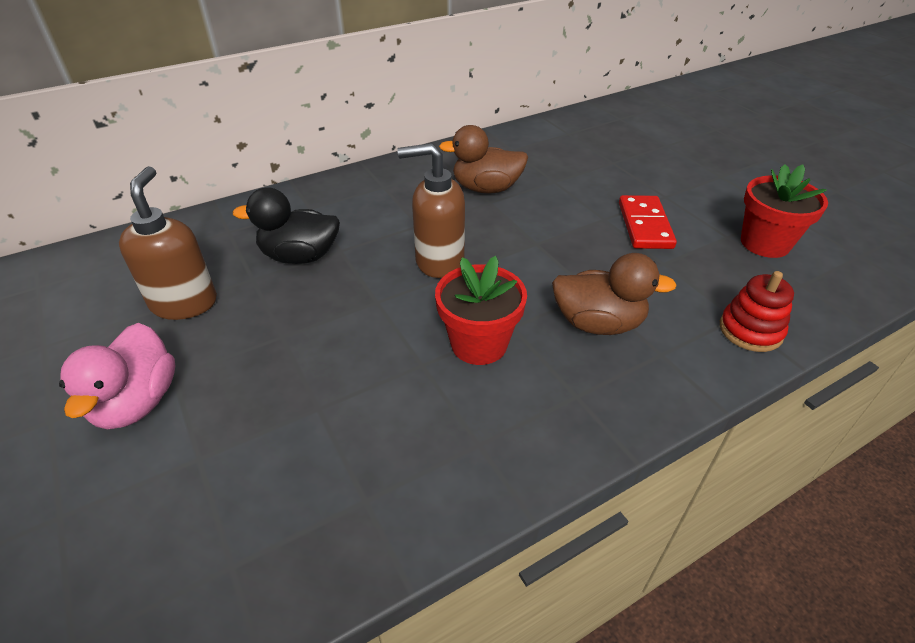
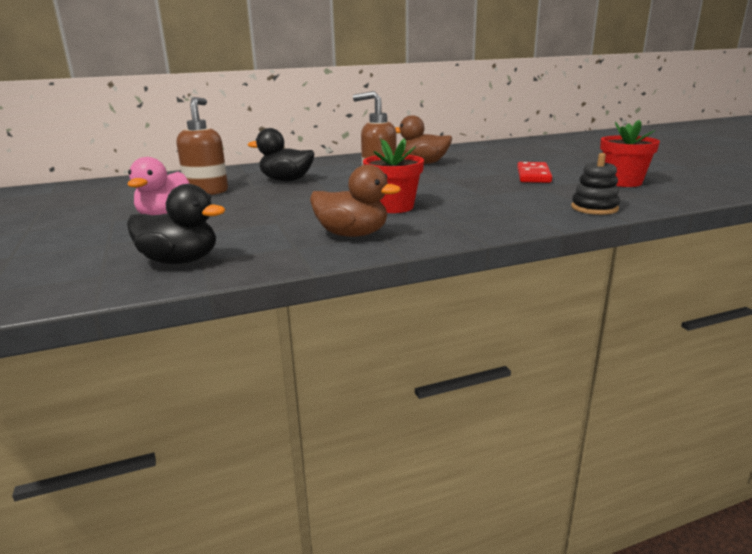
camera: 10 degrees right, 20 degrees down
(194, 572) = (180, 261): none -> black duck
(598, 323) = (481, 203): brown duck -> brown duck (352, 234)
(750, 330) = (594, 208): red stacking toy -> black stacking toy

